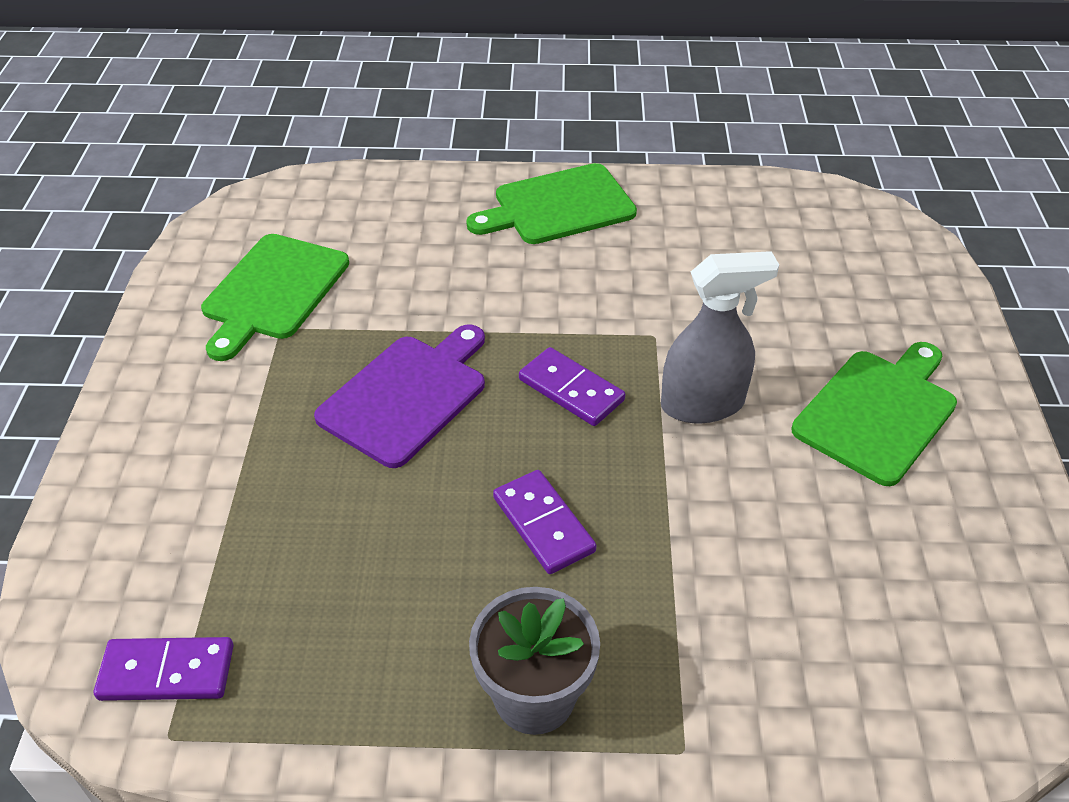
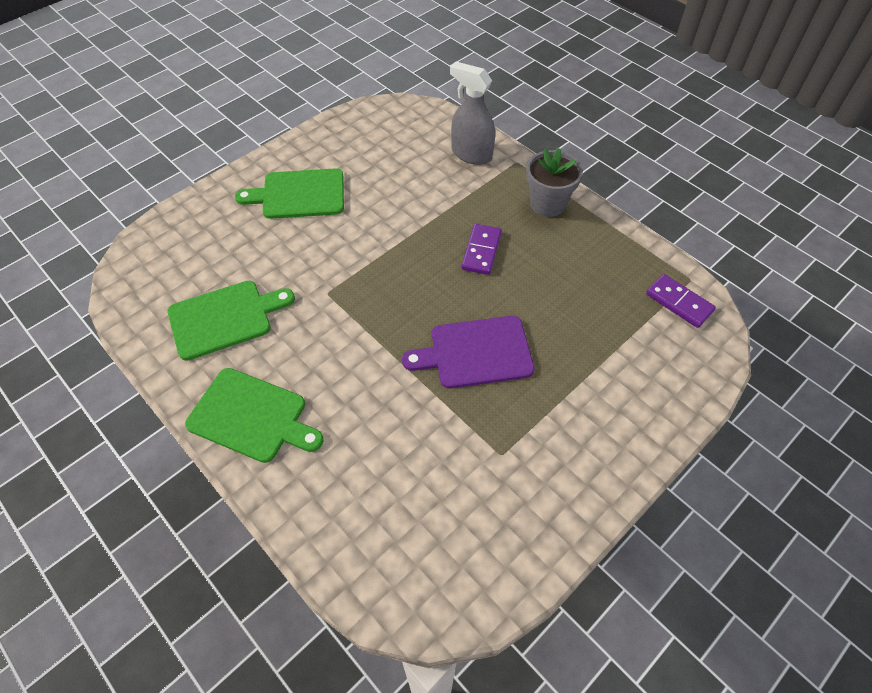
camera: 135 degrees left, 10 degrees up
(273, 291) = (482, 492): green cutting board -> green cutting board (225, 318)
(571, 390) = (399, 296): purple domino -> none
(703, 404) = (356, 247): grey spray bottle -> grey spray bottle (471, 154)

